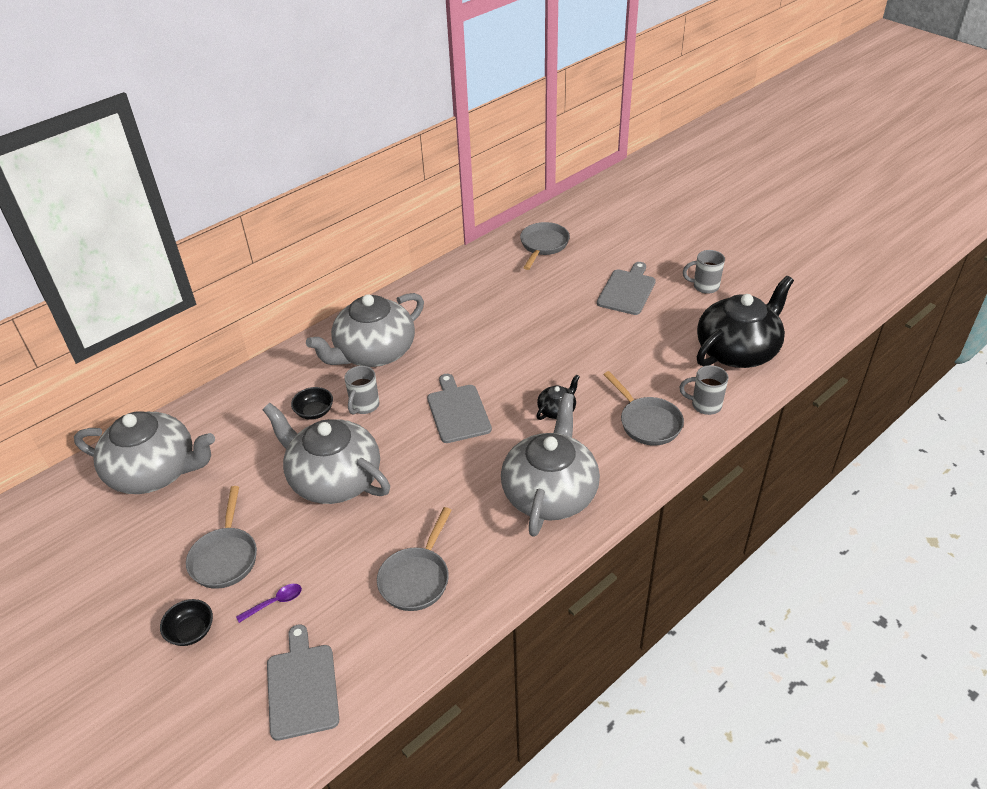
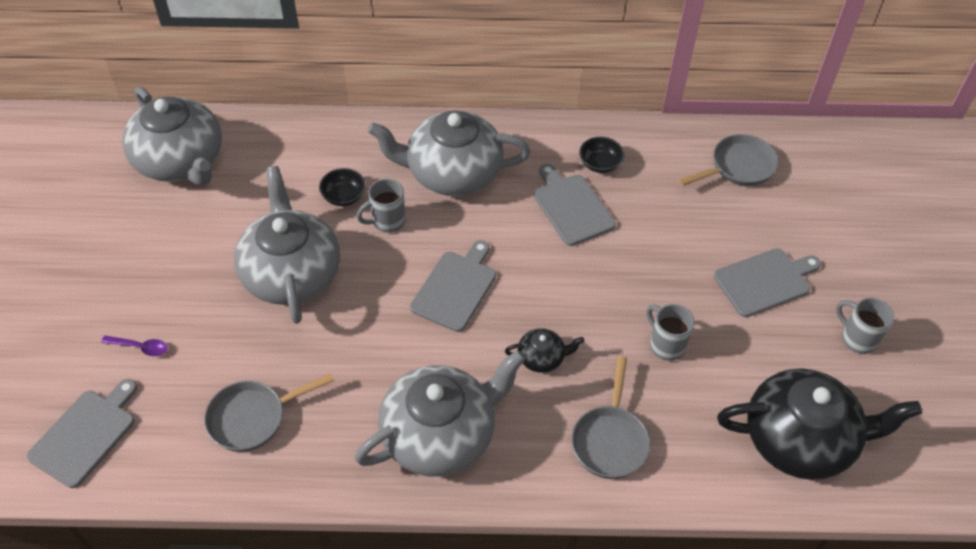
camera: 40 degrees right, 10 degrees up
(191, 631) = (68, 321): black bowl -> black bowl (600, 164)
(225, 557) = (149, 278): grey pan -> none
(474, 323) = (571, 207): none -> grey cutting board
(705, 405) = (689, 470): grey mug -> grey mug (666, 345)

